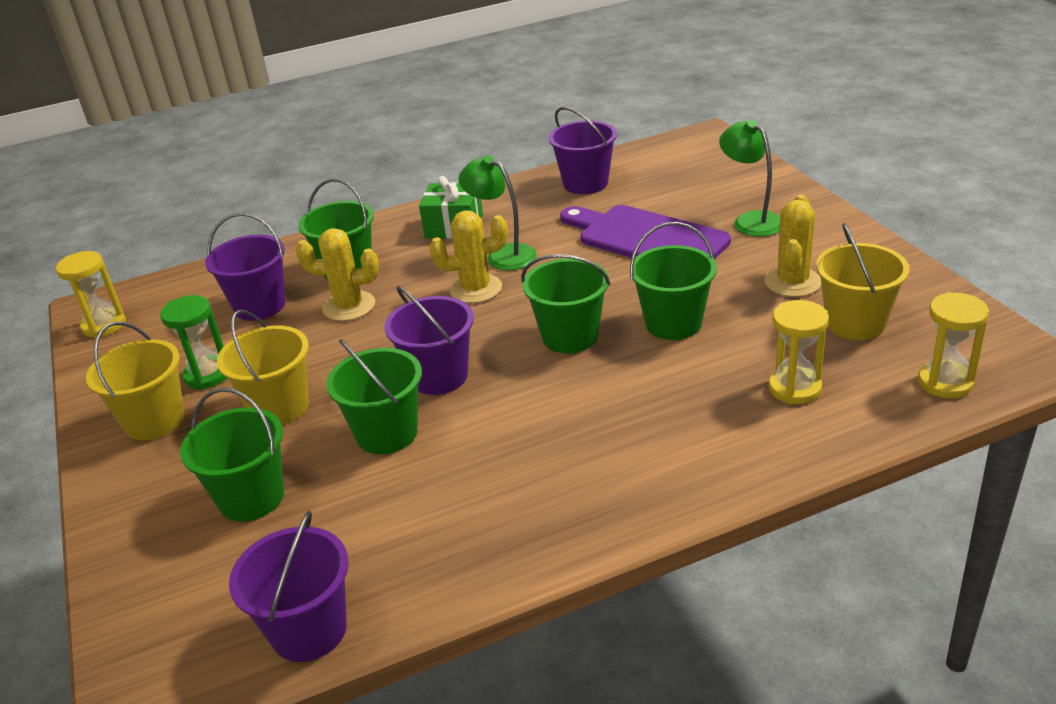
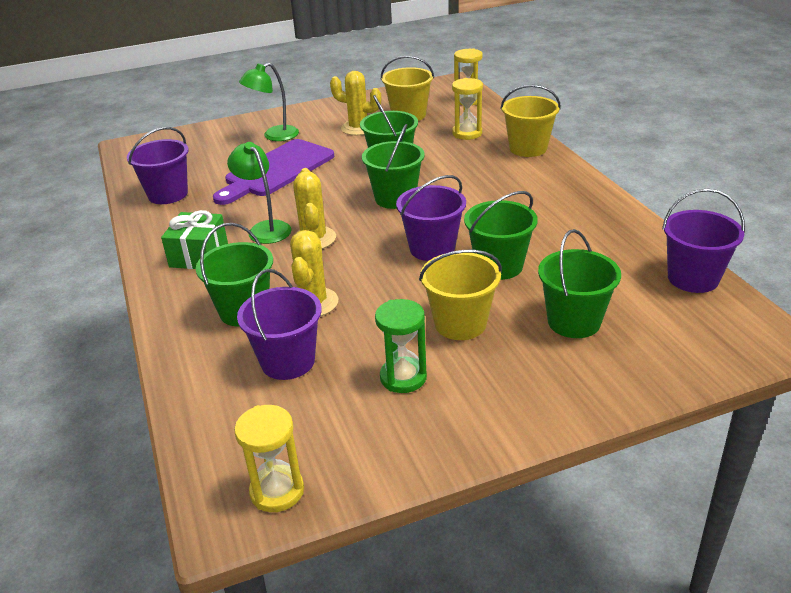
camera: 90 degrees left, 0 degrees up
(155, 421) = (472, 400): yellow bucket -> yellow bucket (528, 148)
(503, 254) = (265, 228): green lamp -> green lamp turned 105 degrees clockwise

